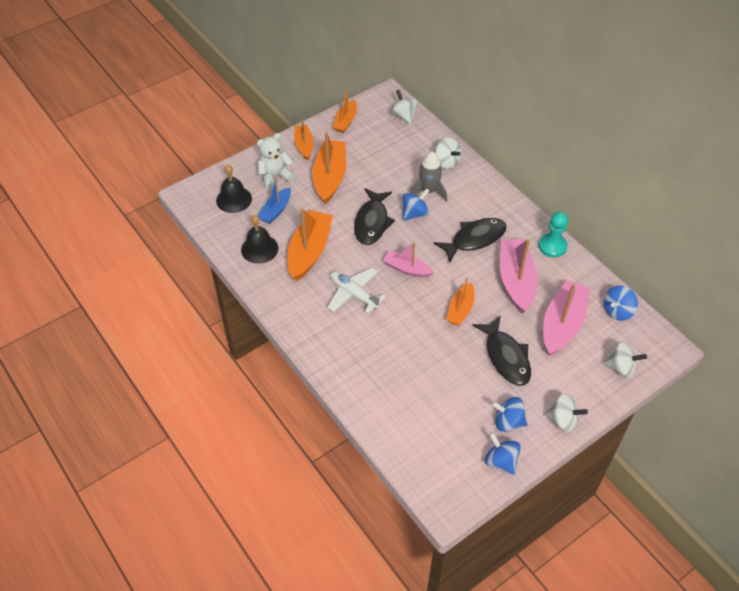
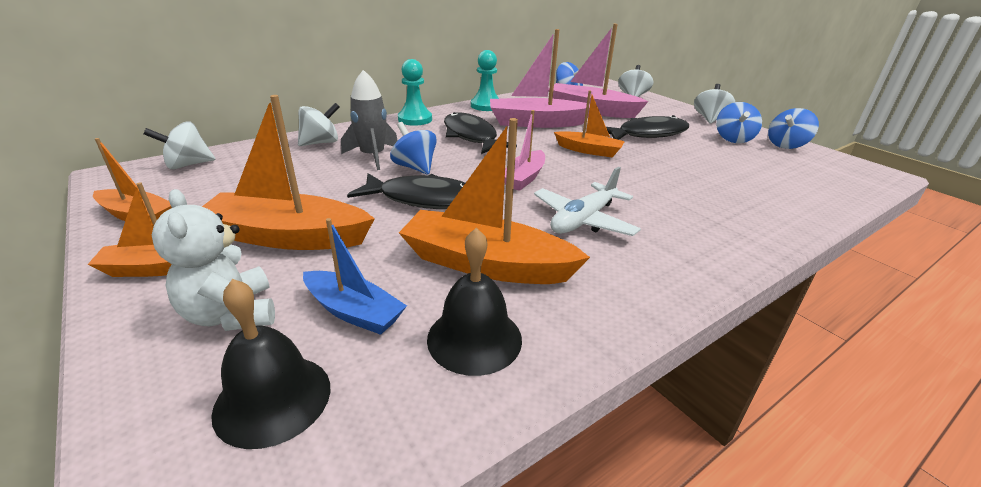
camera: 90 degrees left, 20 degrees down
(505, 203) = (415, 119): none -> turquoise pawn

